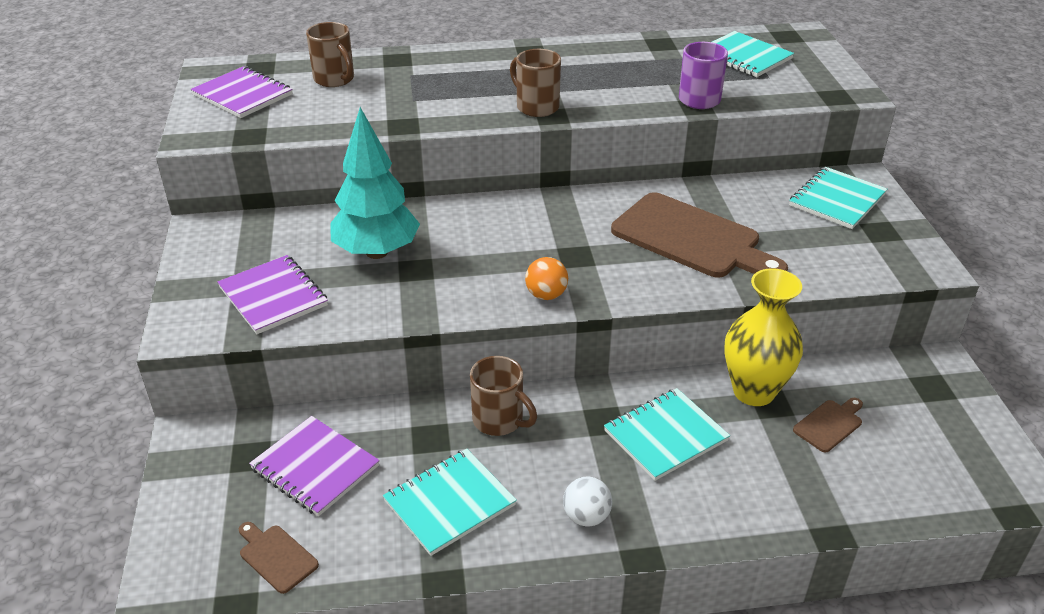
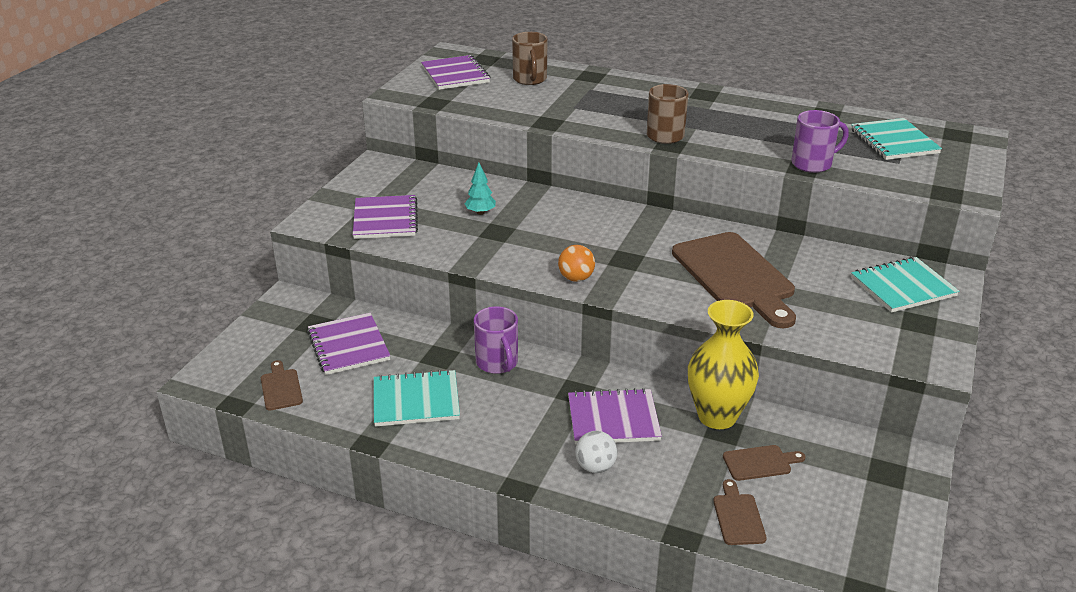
camera: 30 degrees right, 5 degrees down
(377, 252) = (480, 212): turquoise tree -> turquoise tree, size x0.43
(499, 420) = (497, 363): brown mug -> purple mug
(586, 517) = (502, 447): white ball -> white ball (595, 467)
(665, 436) = (613, 419): turquoise notebook -> purple notebook
(860, 490) = (738, 516): none -> brown cutting board

